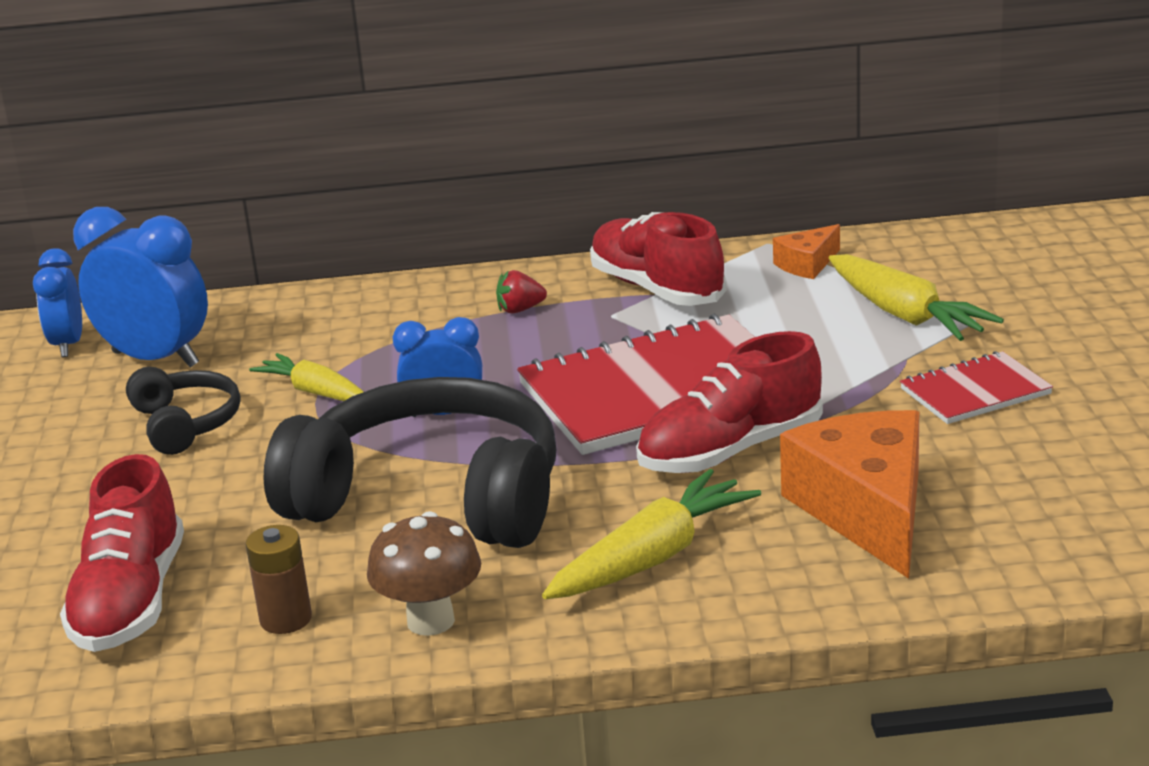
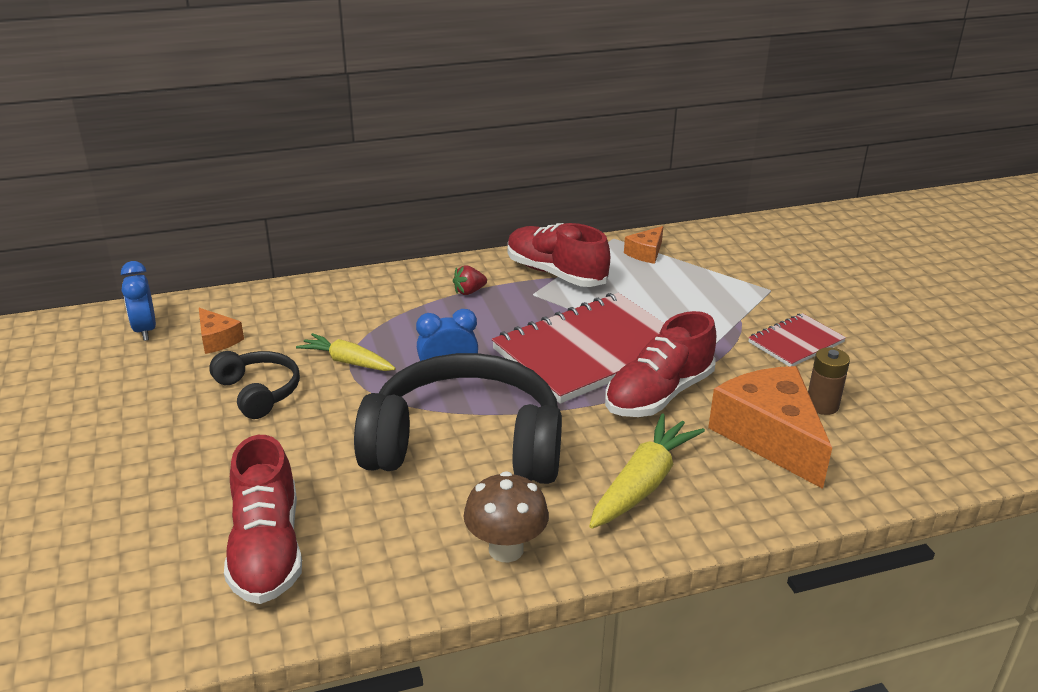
camera: 15 degrees left, 5 degrees up
(156, 359) = (217, 340): blue clock -> orange cheese
(286, 619) = (395, 556): brown battery -> brown battery (822, 405)
(905, 315) = (725, 288): yellow carrot -> none

